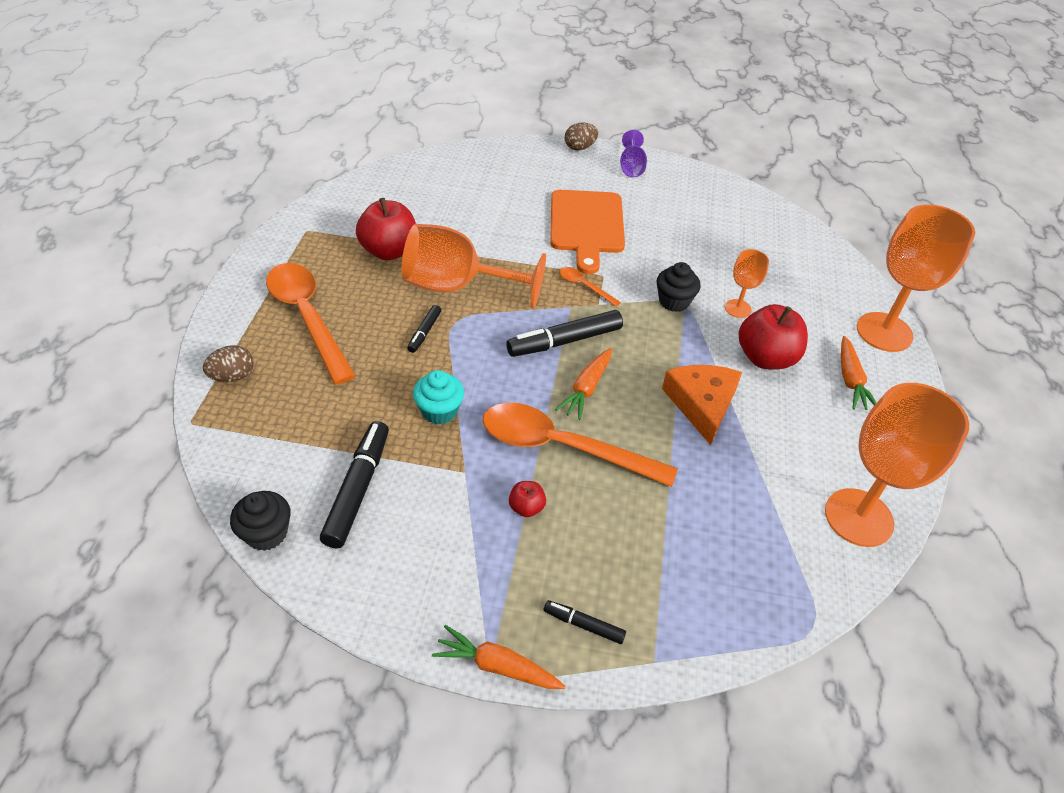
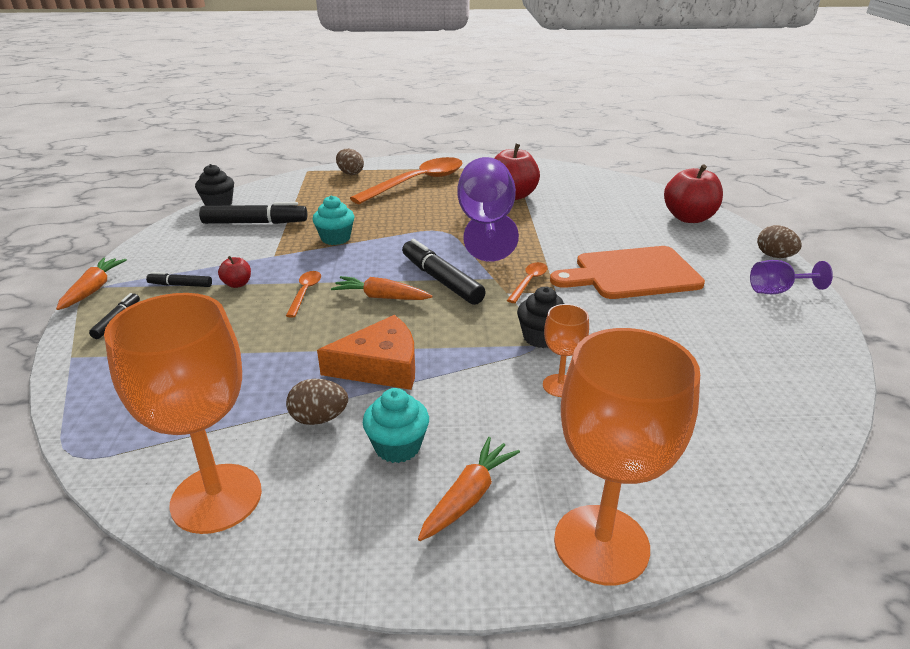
camera: 80 degrees right, 15 degrees down
(424, 332) = (421, 221): black marker -> black marker (180, 285)
(457, 287) = (486, 226): orange goblet -> purple goblet
(563, 447) = (305, 293): orange spoon -> orange spoon, size x0.44
(765, 358) = (477, 412): red apple -> red apple (689, 218)
(769, 450) = (319, 418): none -> brown egg
(802, 407) = (397, 446): none -> turquoise cupcake
(850, 380) = (468, 497): orange carrot -> orange carrot turned 135 degrees clockwise

